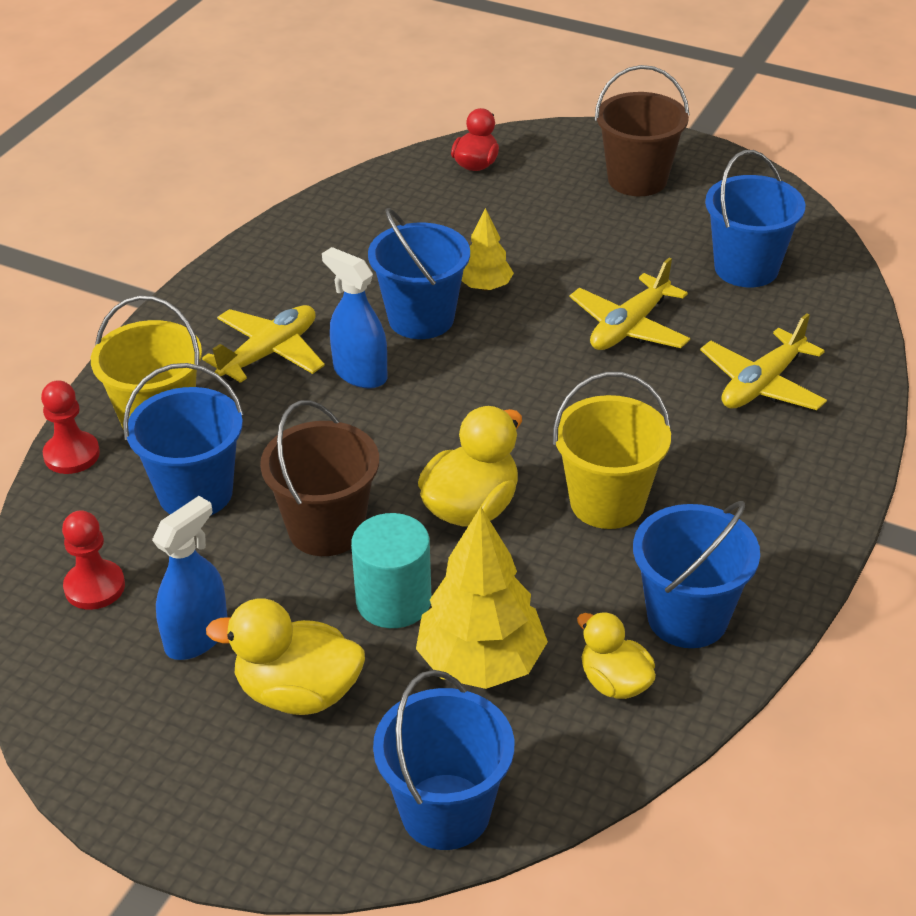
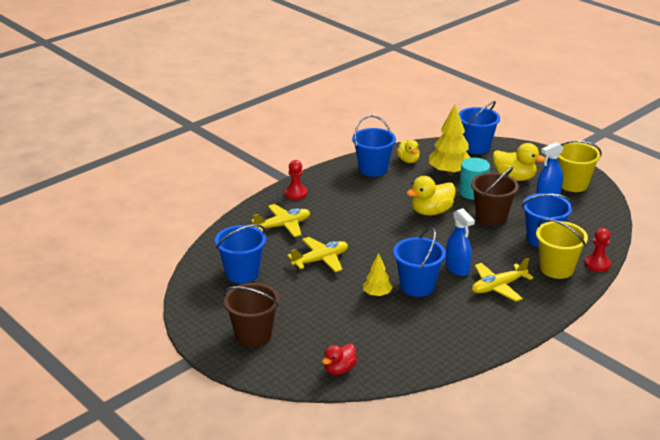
camera: 160 degrees left, 10 degrees down
(94, 587) = (586, 218): red pawn -> red pawn (296, 193)
(607, 502) = (377, 203): yellow bucket -> yellow bucket (573, 184)

